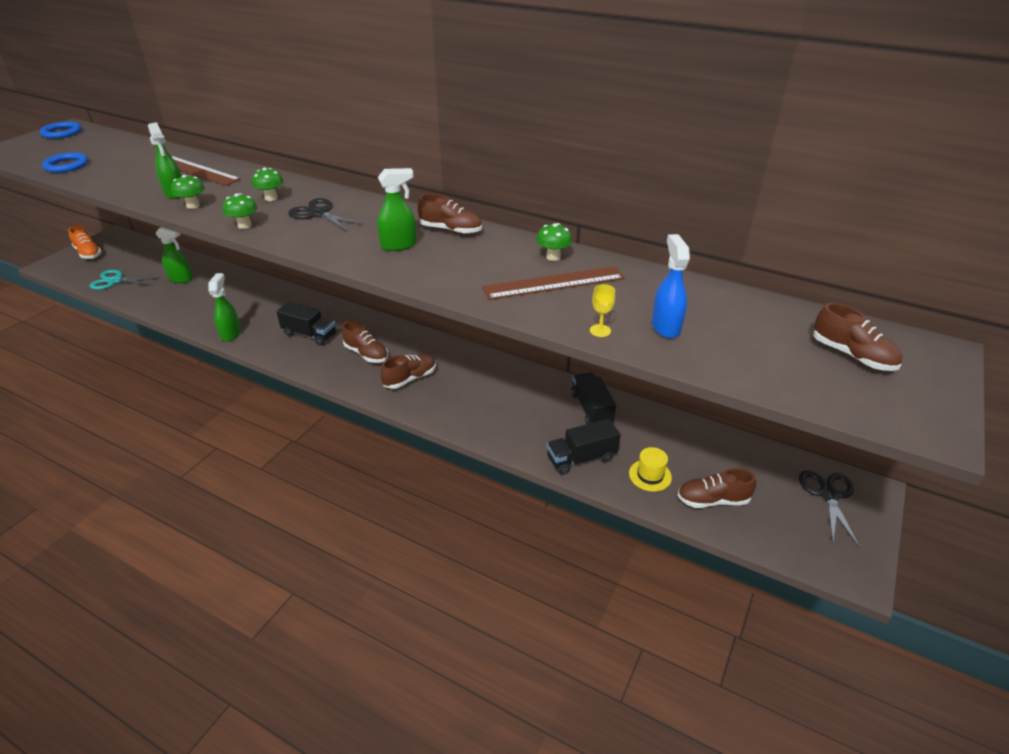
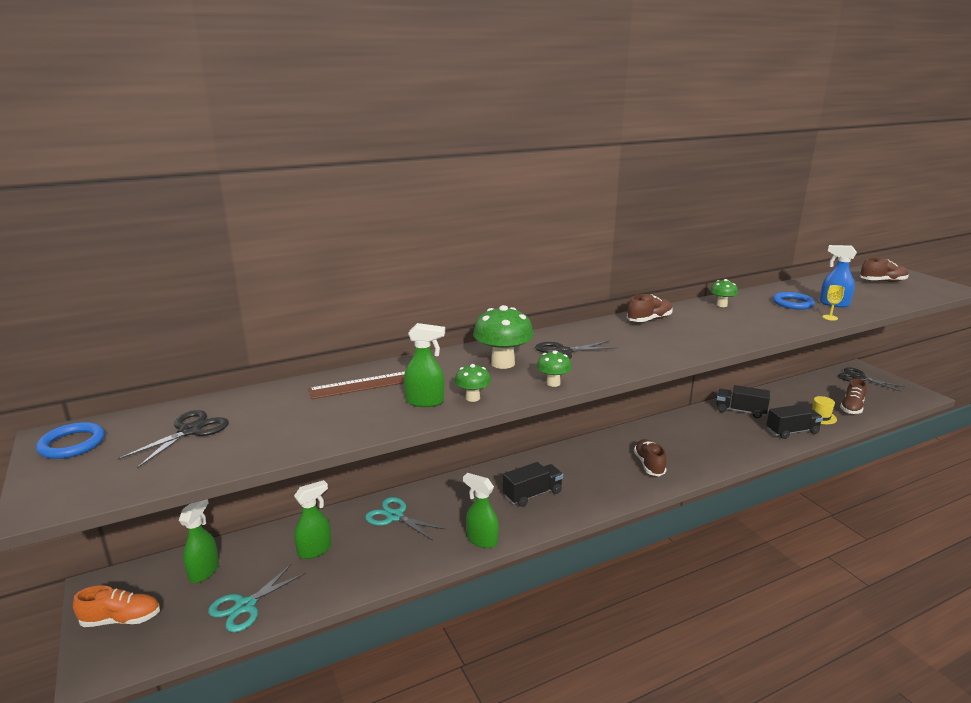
camera: 55 degrees left, 15 degrees down
(66, 165) = (221, 453): blue ring -> blue ring (792, 303)
(91, 150) = (189, 431): none -> black scissors
(237, 290) = (395, 516): none -> turquoise scissors
(271, 198) = (502, 363): green mushroom -> green mushroom, size x1.83
(366, 354) = (594, 474): brown shoe -> none
(399, 245) = (659, 339): green spray bottle -> green spray bottle (204, 571)
(554, 283) = (759, 313): brown ruler -> none
(581, 458) = (792, 431): black truck -> black truck turned 120 degrees counterclockwise

